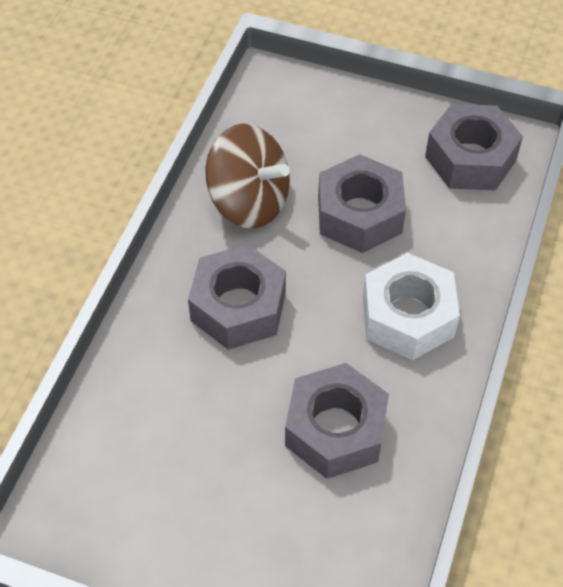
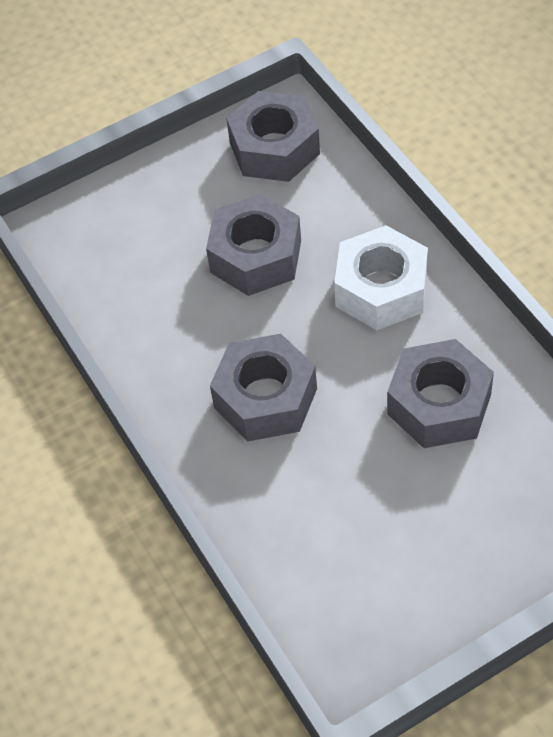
camera: 45 degrees left, 0 degrees up
(249, 202) = (167, 324): brown spinning top -> none

